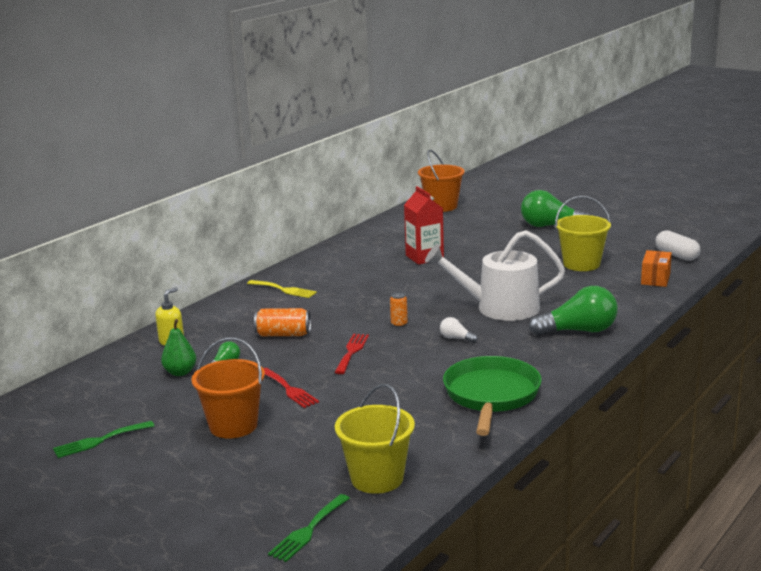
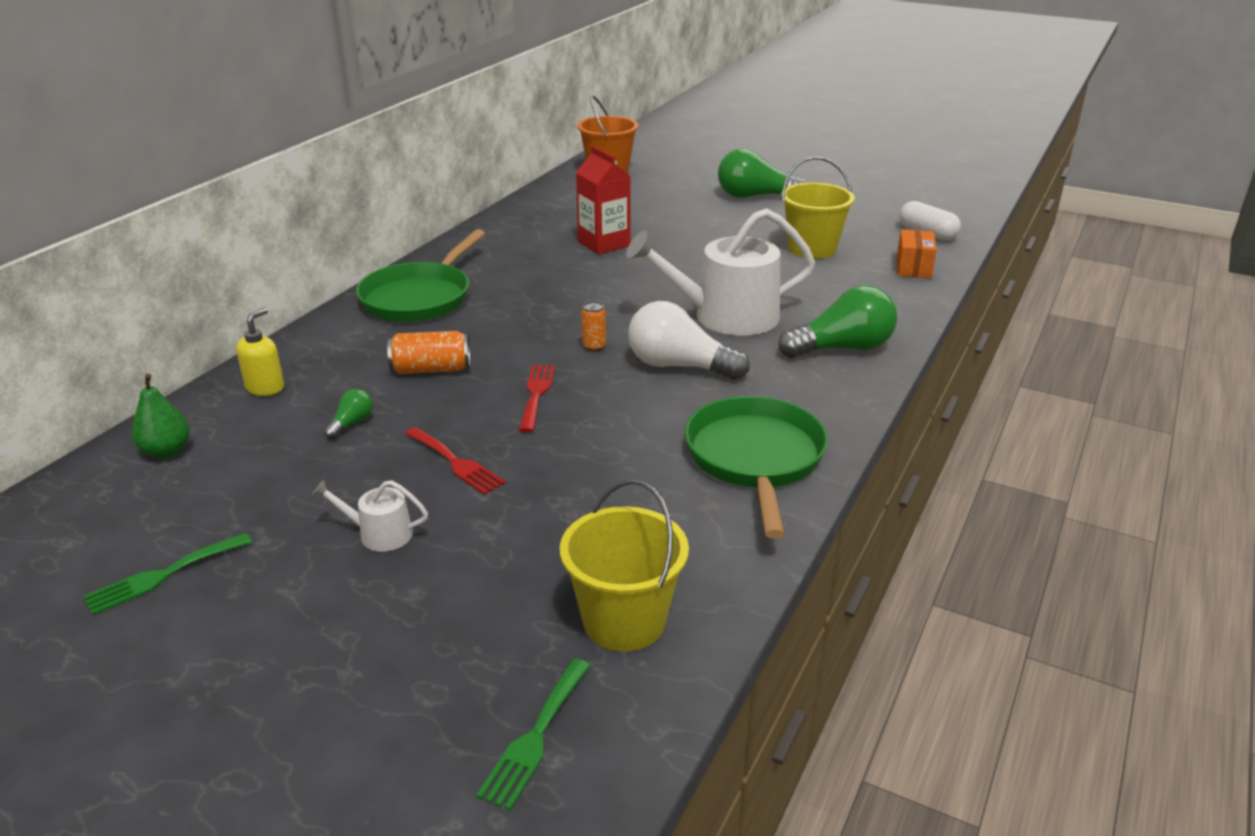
camera: 10 degrees left, 10 degrees up
(180, 372) = (284, 440): green pear -> green pear (166, 451)
(233, 426) = (379, 534): orange bucket -> white watering can
(284, 290) = (420, 297): yellow fork -> green pan
(456, 338) = (679, 366): white light bulb -> white light bulb, size x2.19

